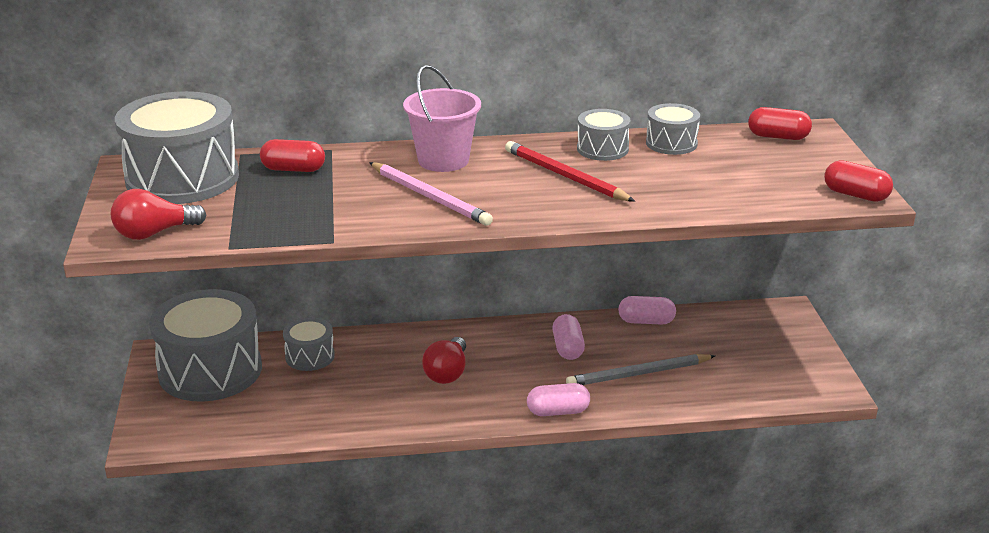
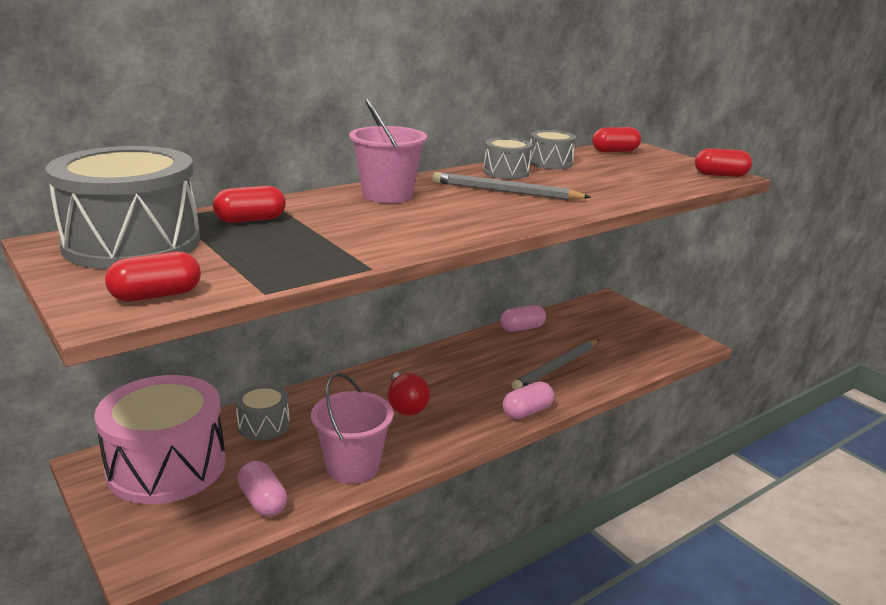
camera: 30 degrees left, 5 degrees down
(154, 233) = (156, 295): red light bulb -> red capsule
(210, 370) = (167, 466): grey drum -> pink drum
(352, 415) = (352, 466): none -> pink bucket
(430, 197) = (414, 221): pink pencil -> none
(565, 176) = (505, 192): red pencil -> grey pencil
(568, 348) = (484, 361): pink capsule -> pink capsule (263, 501)

